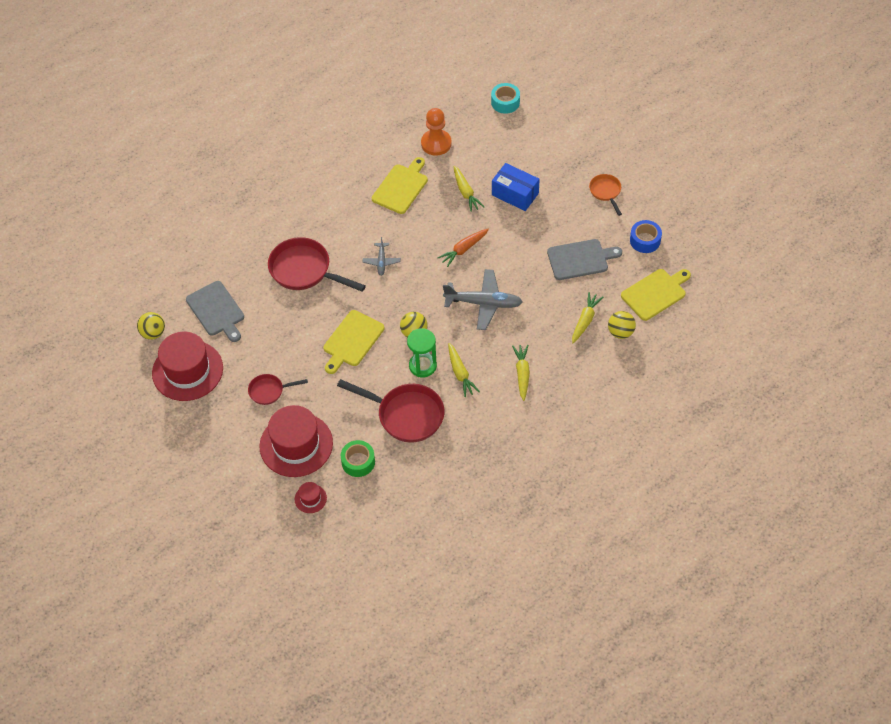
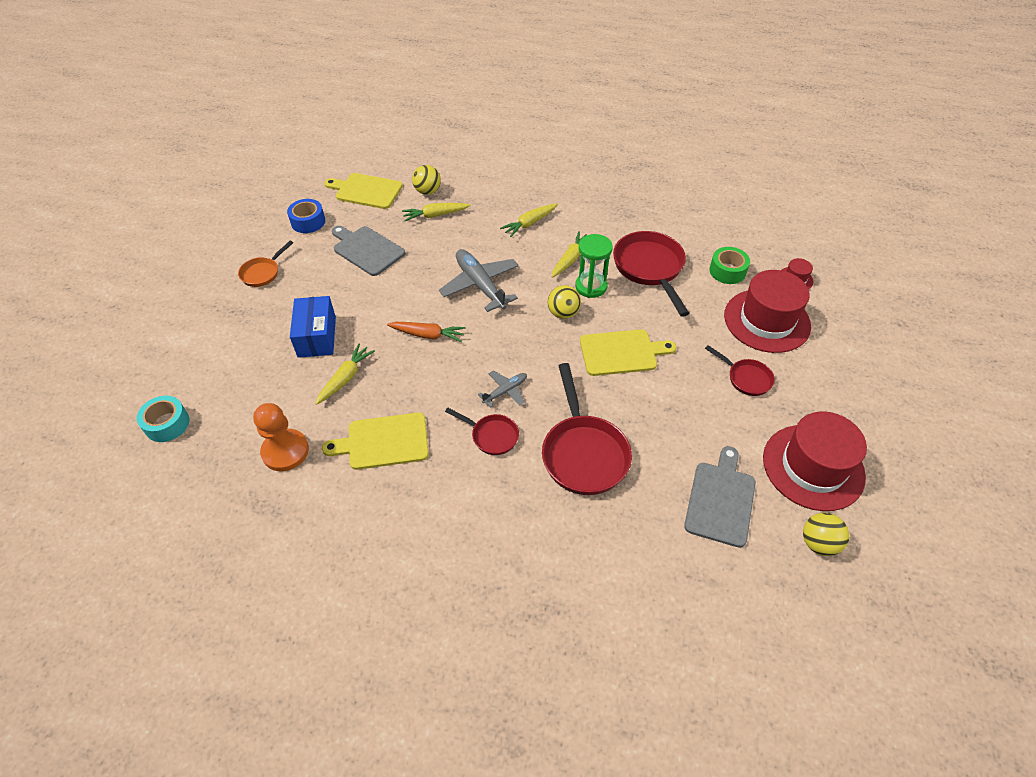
camera: 130 degrees left, 5 degrees down
(357, 236) = (491, 436): none -> red pan

